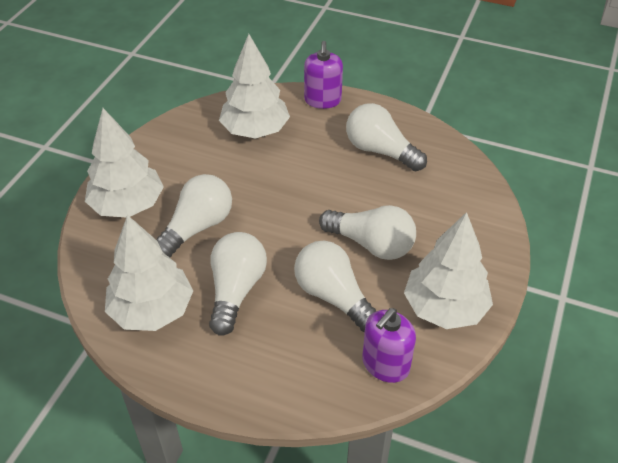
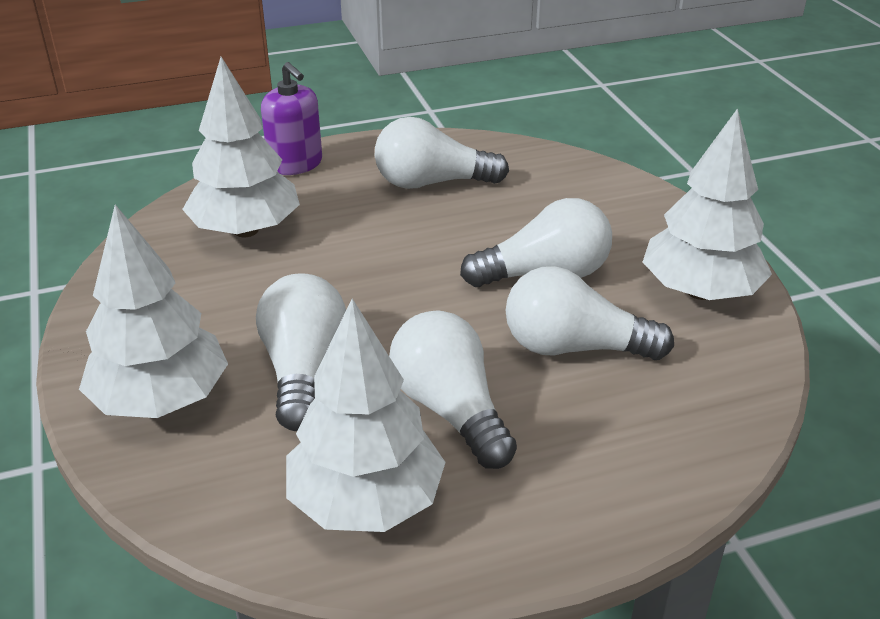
camera: 40 degrees left, 10 degrees down
(385, 364) = (719, 379): purple soap dispenser -> none

